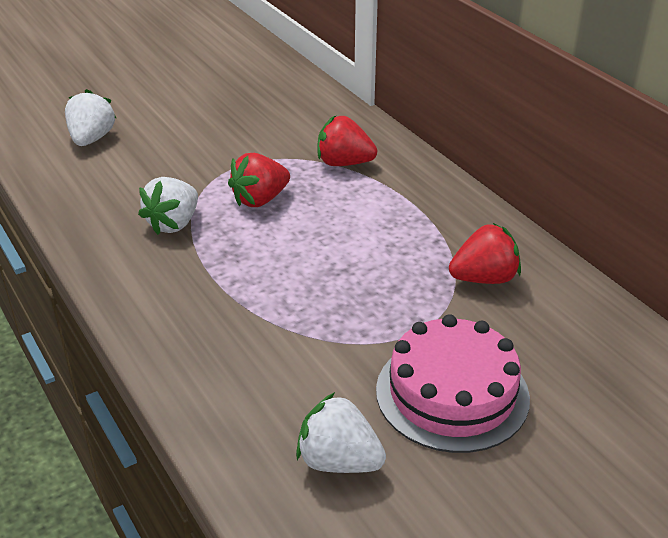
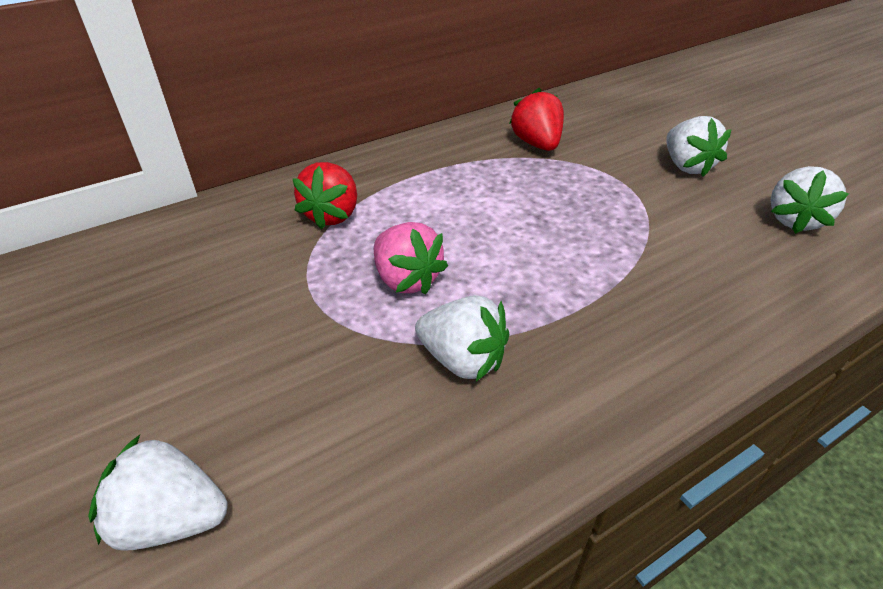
camera: 90 degrees left, 5 degrees up
(260, 200) = (406, 279): red strawberry -> pink strawberry
(452, 393) = (686, 166): pink cake -> white strawberry

